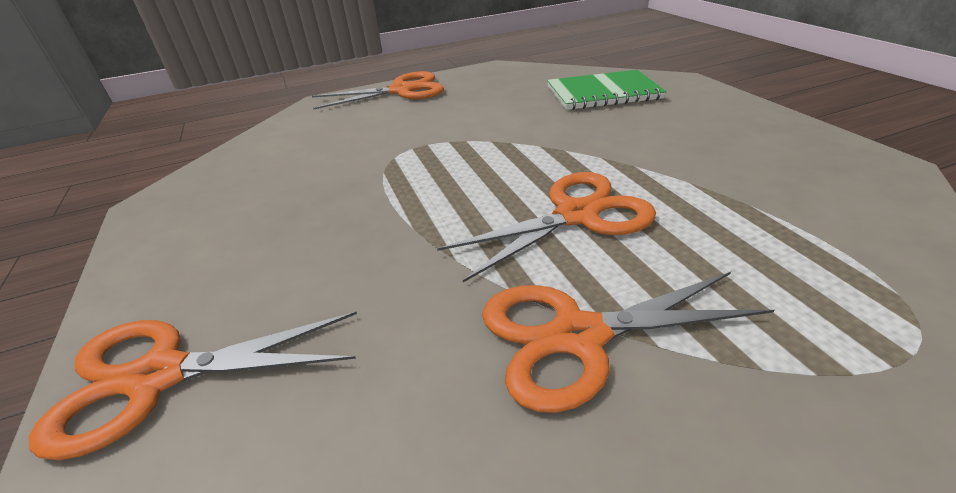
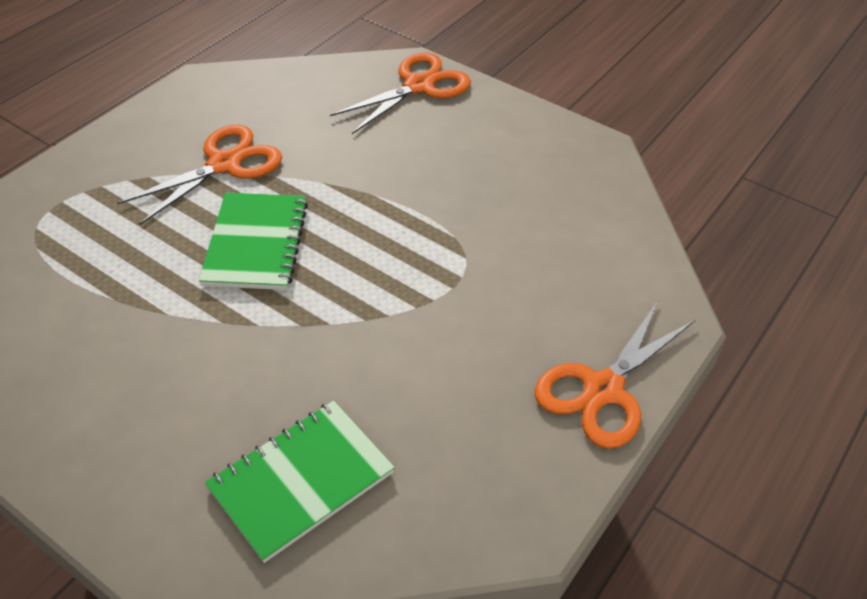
camera: 145 degrees right, 10 degrees up
(576, 215) = (255, 243): orange scissors -> green notebook

